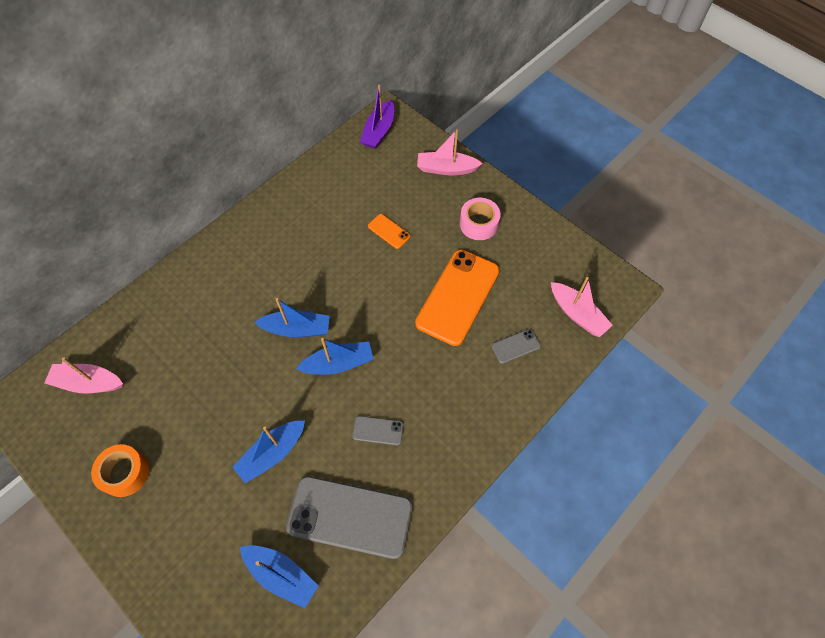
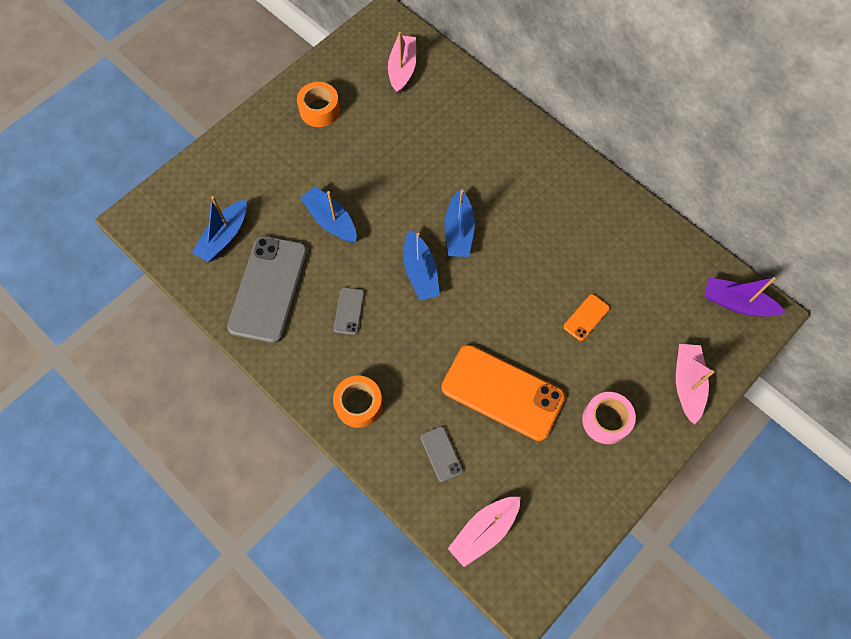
camera: 90 degrees right, 5 degrees up
(474, 418) = (359, 404): none -> orange tape

